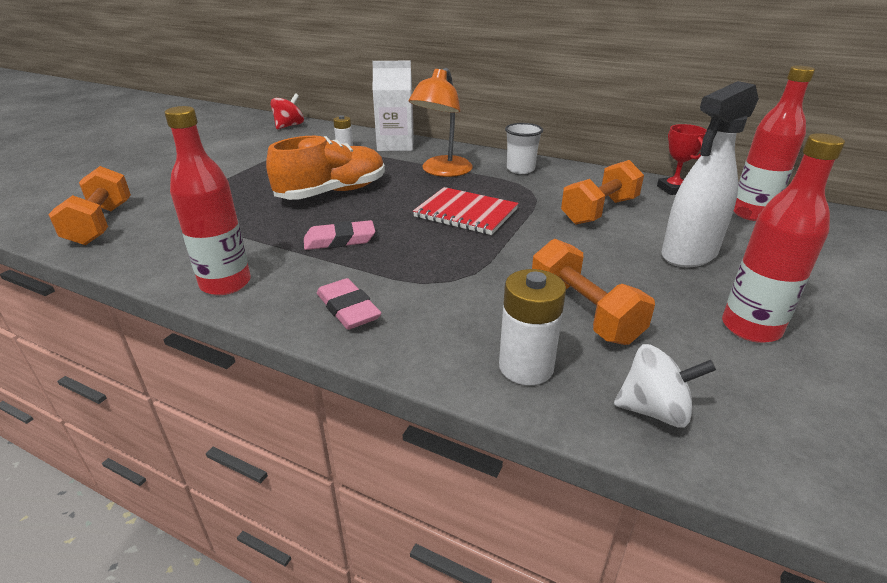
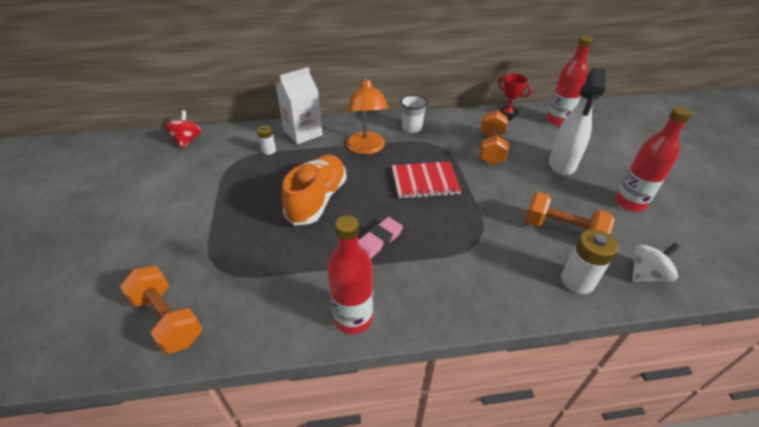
camera: 35 degrees left, 10 degrees up
(348, 309) = (452, 294): pink eraser -> none

